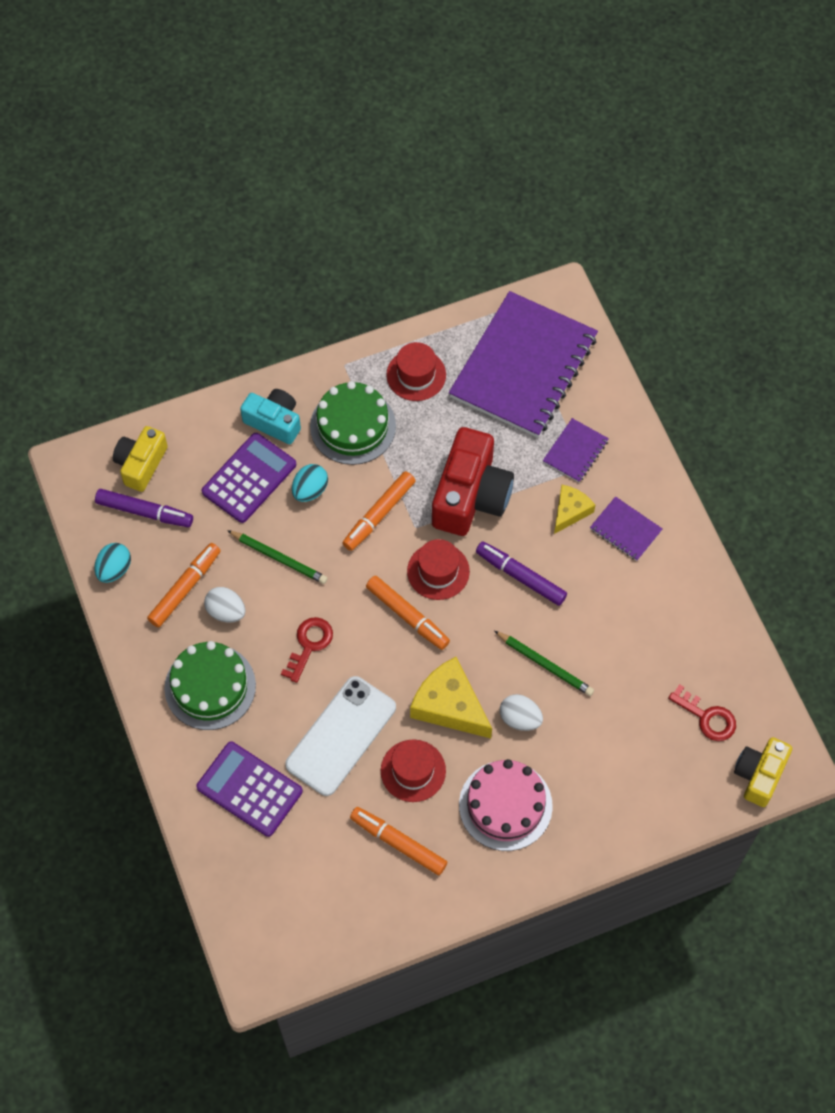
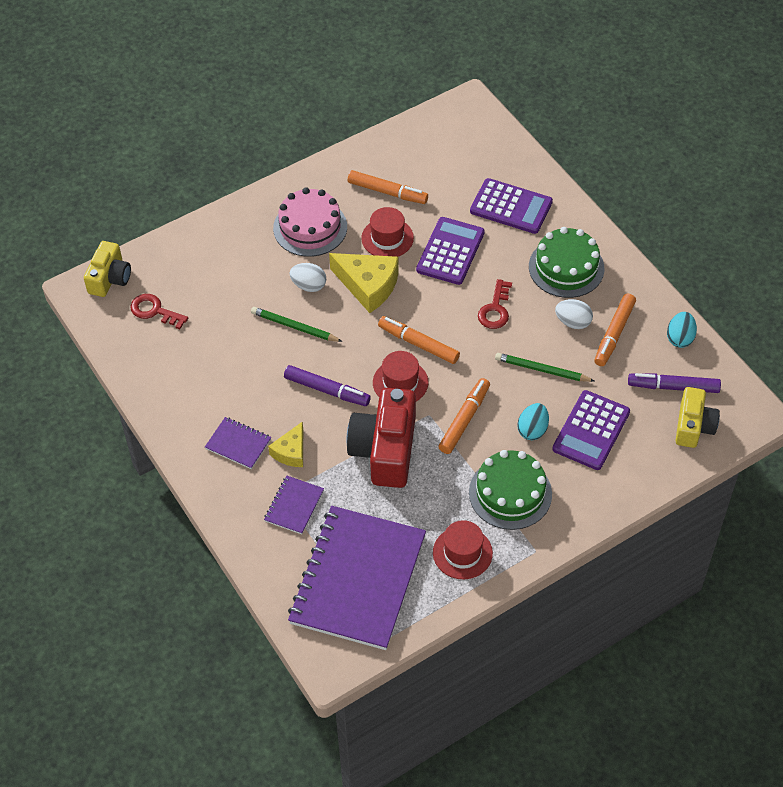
camera: 170 degrees right, 10 degrees down
(274, 421) = (585, 484): turquoise camera -> none
(341, 736) = (450, 251): white phone -> purple calculator

